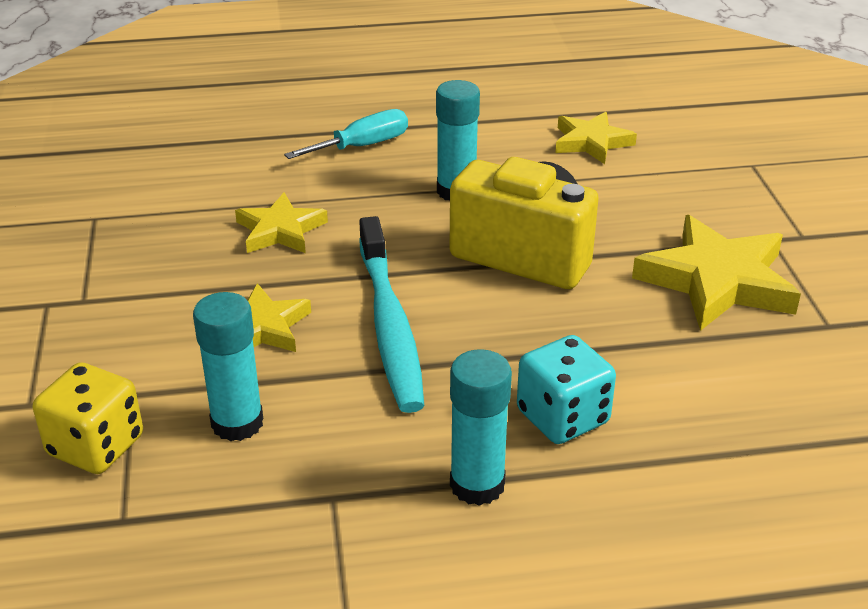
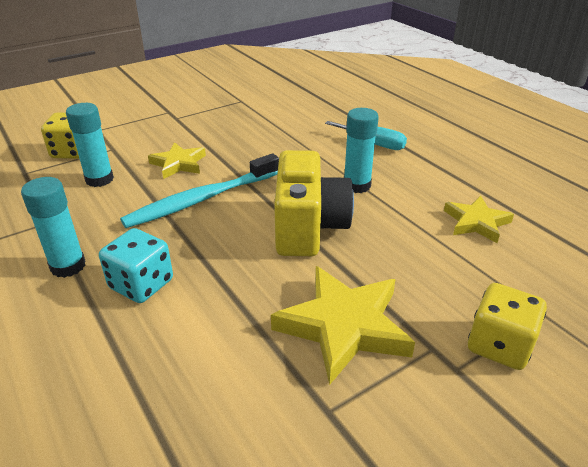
camera: 65 degrees right, 0 degrees up
(280, 230) = (267, 145): yellow star -> none
(782, 203) = (499, 345): none -> yellow dice

